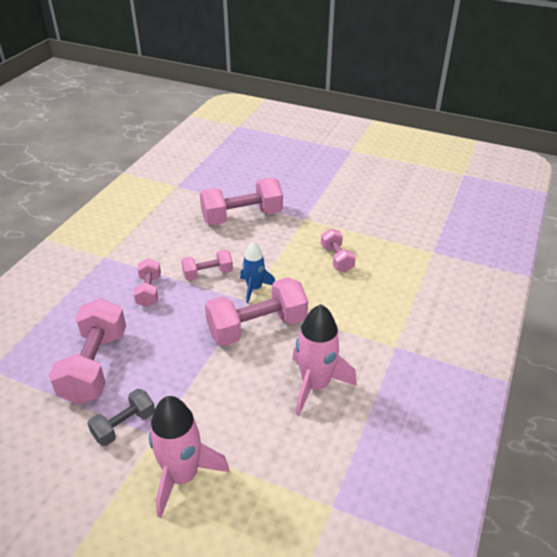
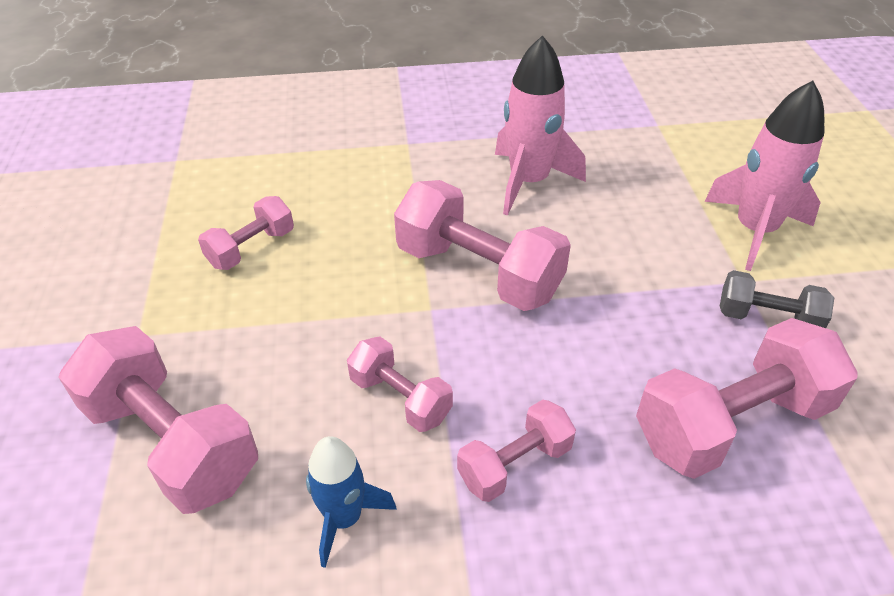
camera: 120 degrees left, 5 degrees up
(254, 288) = (395, 314): blue rocket -> blue rocket (344, 518)

